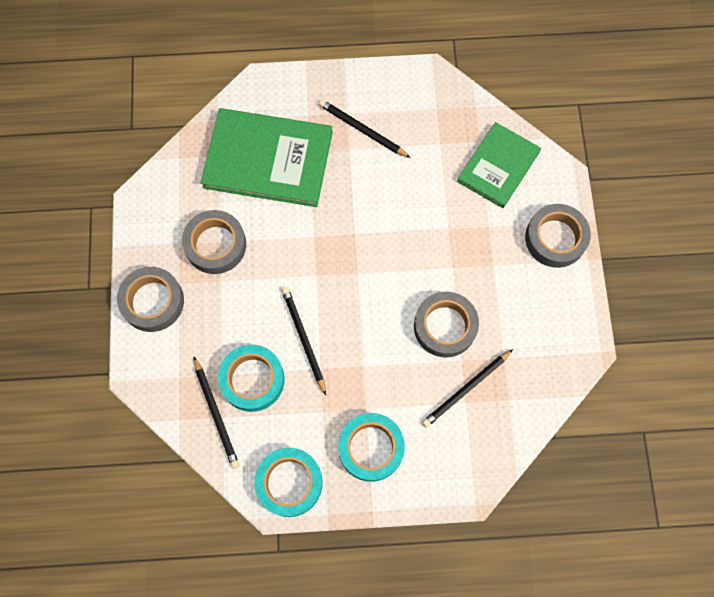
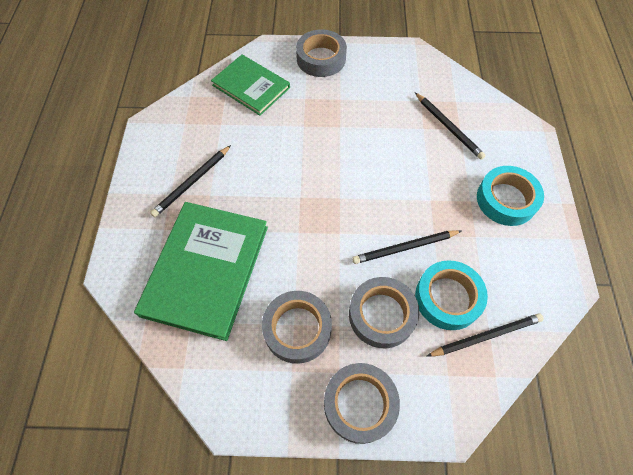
camera: 85 degrees left, 10 degrees down
(289, 483) = (547, 269): turquoise tape -> none
(445, 326) = (394, 136): grey tape -> grey tape (382, 315)

